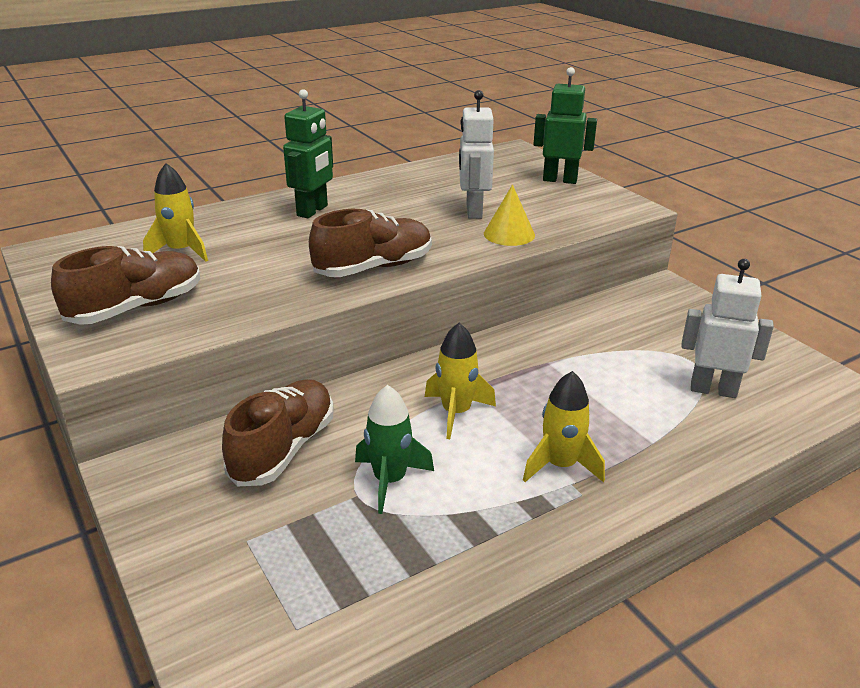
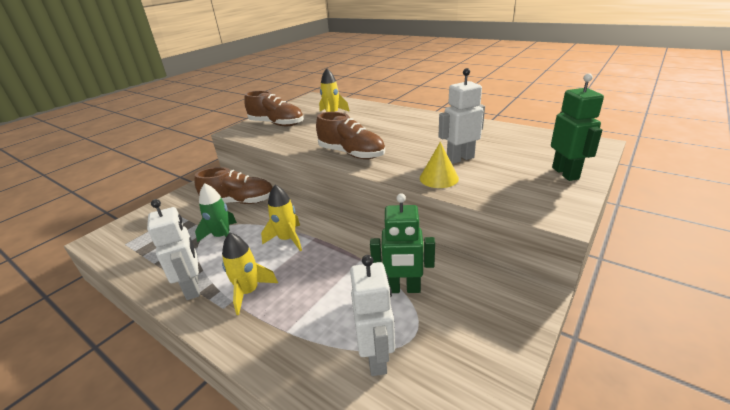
camera: 70 degrees right, 0 degrees up
(313, 211) = (404, 122): green robot -> green robot (403, 289)
(517, 523) = (193, 288): none -> white robot

